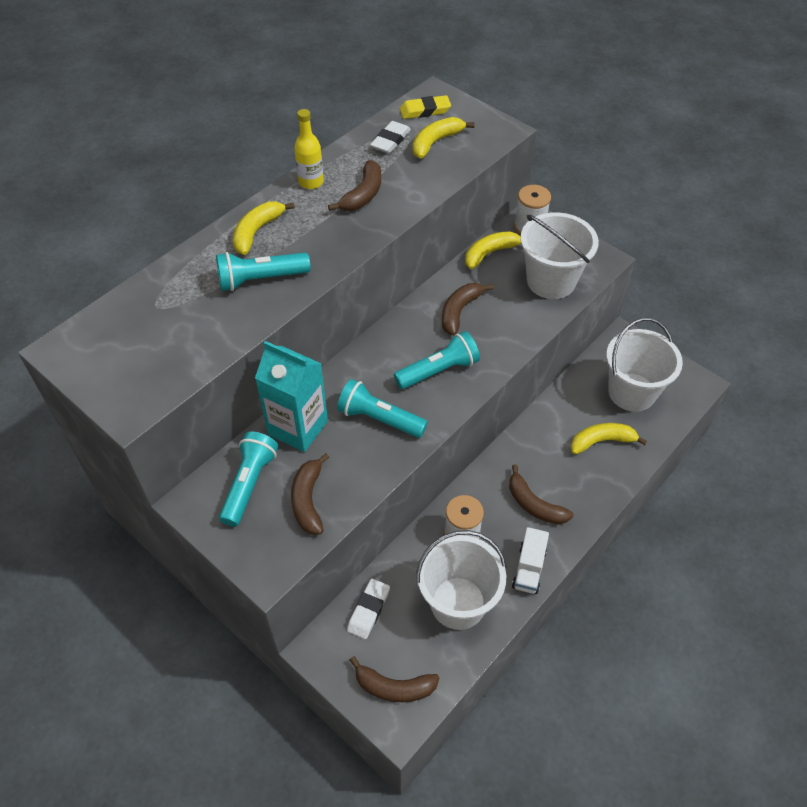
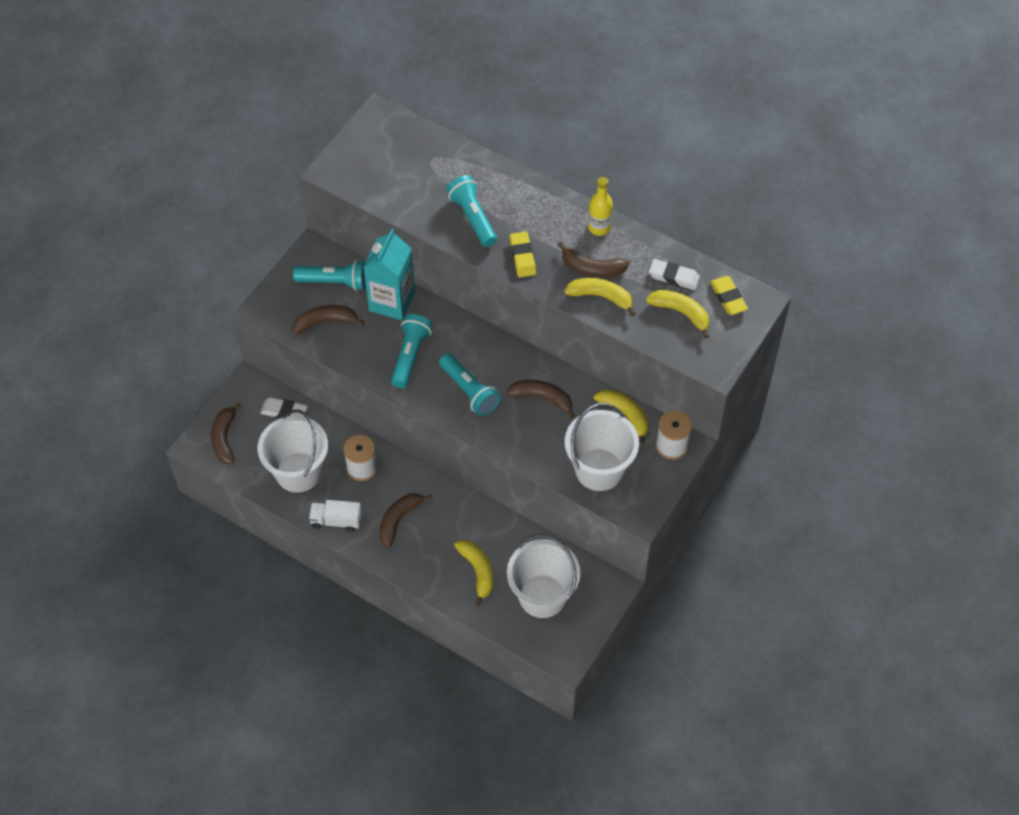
camera: 80 degrees right, 5 degrees up
(257, 232) = (527, 203): yellow banana -> yellow banana (601, 297)
(331, 245) = (522, 257): none -> yellow eraser

